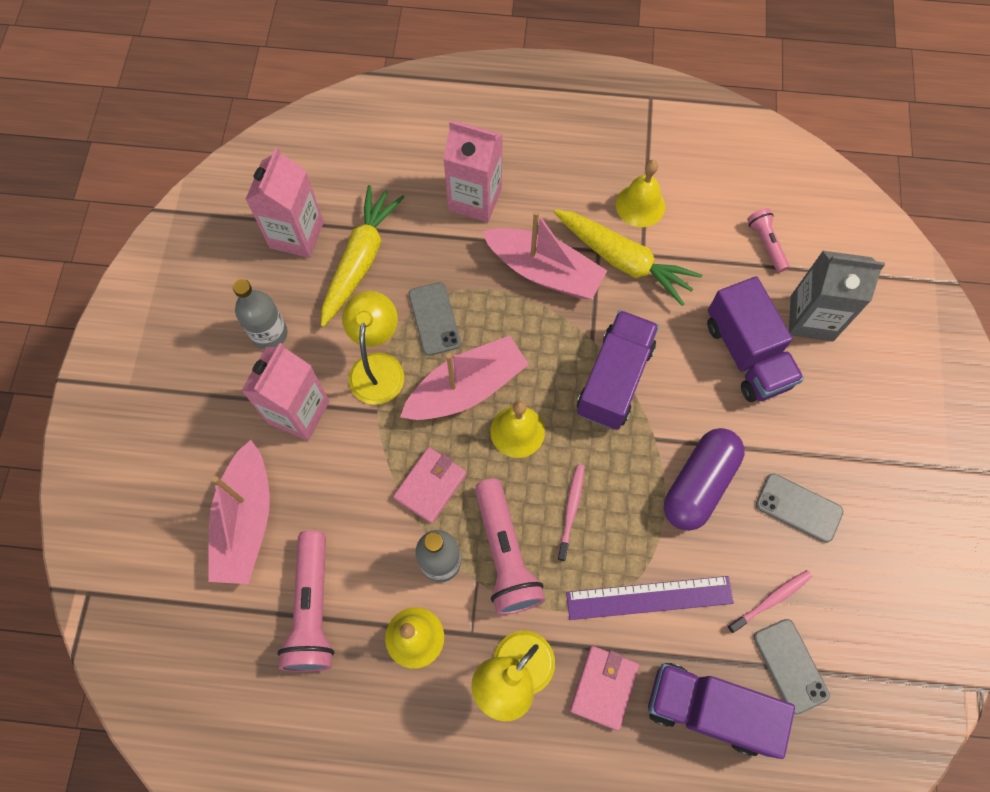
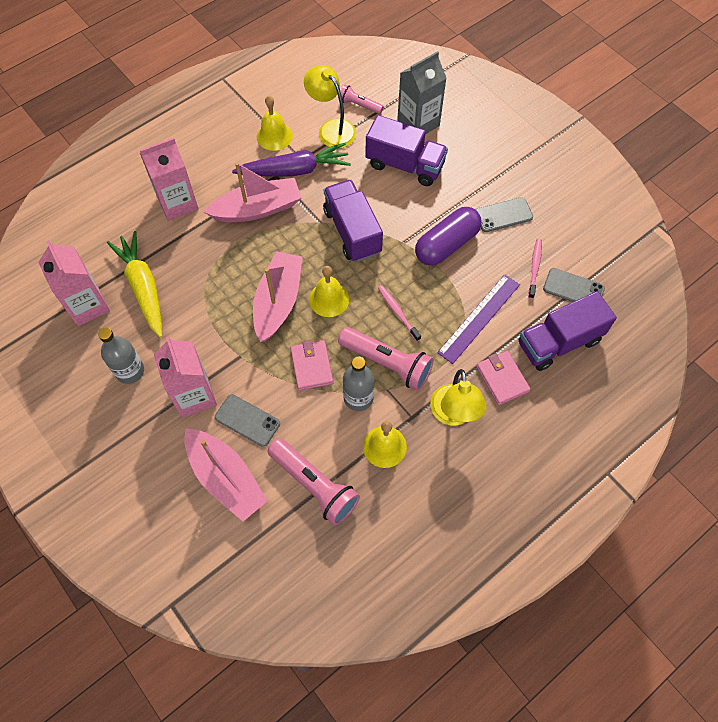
camera: 45 degrees left, 5 degrees down
(378, 367) = (215, 333): yellow lamp -> yellow lamp (331, 129)
(434, 319) = (221, 282): grey phone -> grey phone (247, 420)
(623, 260) = (295, 170): yellow carrot -> purple carrot
(699, 484) = (447, 245): purple capsule -> purple capsule turned 60 degrees clockwise

